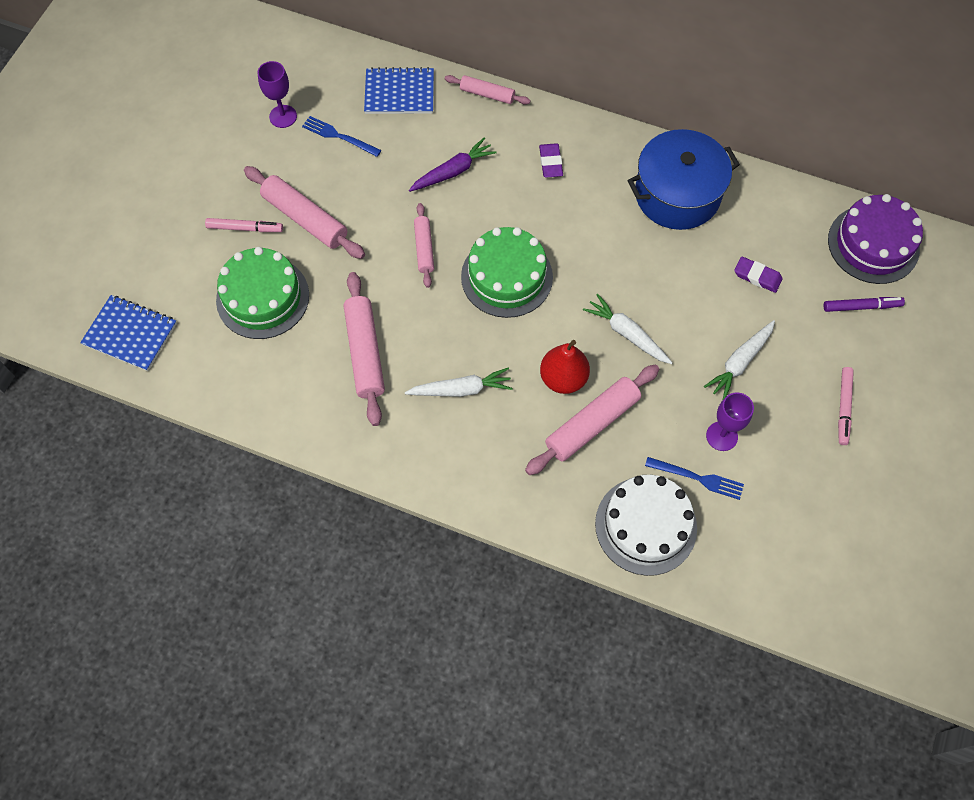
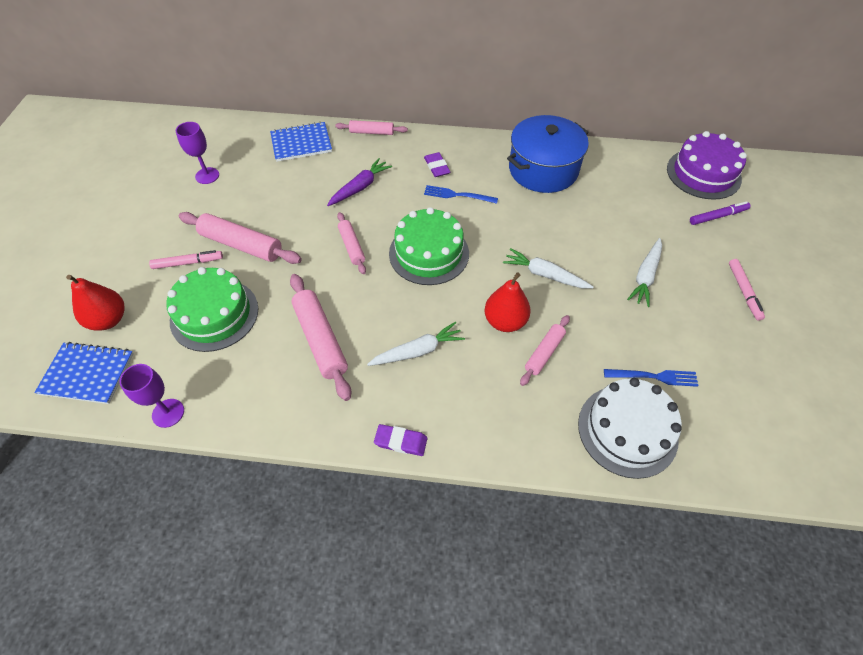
camera: 15 degrees left, 10 degrees down
(156, 278) = (108, 320): none -> red pear
(339, 136) = (258, 181): blue fork -> blue fork (457, 195)
(592, 424) = (544, 353): pink rolling pin -> pink rolling pin, size x0.59
(721, 436) = (658, 337): purple goblet -> purple goblet (168, 413)
(757, 276) = (629, 212): purple eraser -> purple eraser (401, 441)

